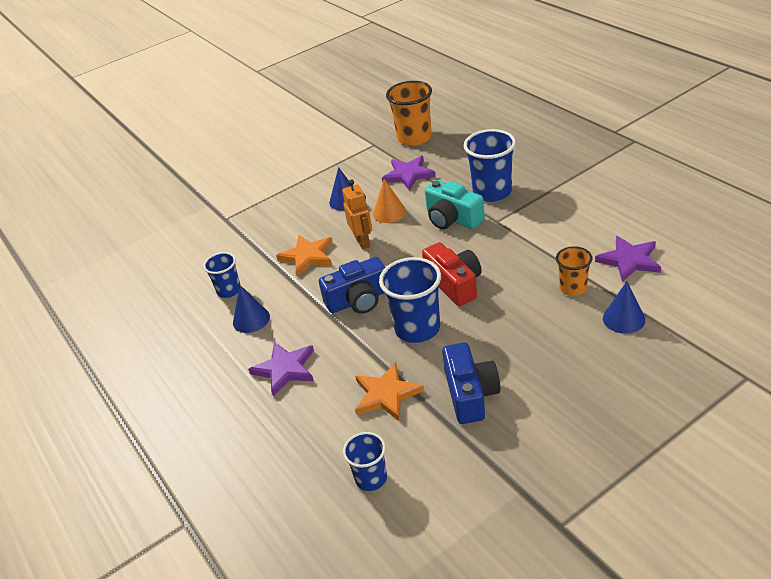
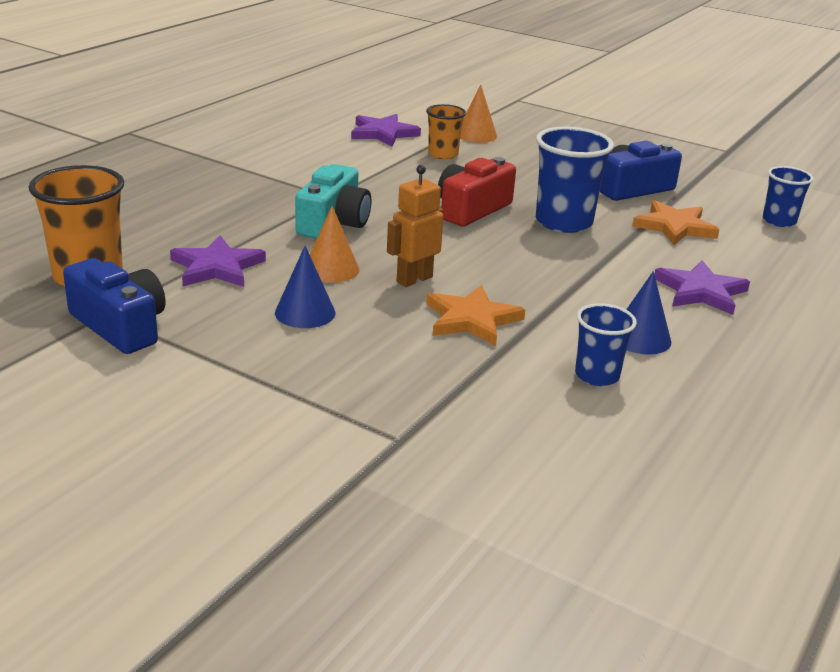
camera: 120 degrees left, 10 degrees down
(358, 300) = (541, 264): blue camera -> blue camera (120, 326)
(492, 192) = (261, 203): blue cup -> none
(623, 319) = (476, 135): blue cone -> orange cone

